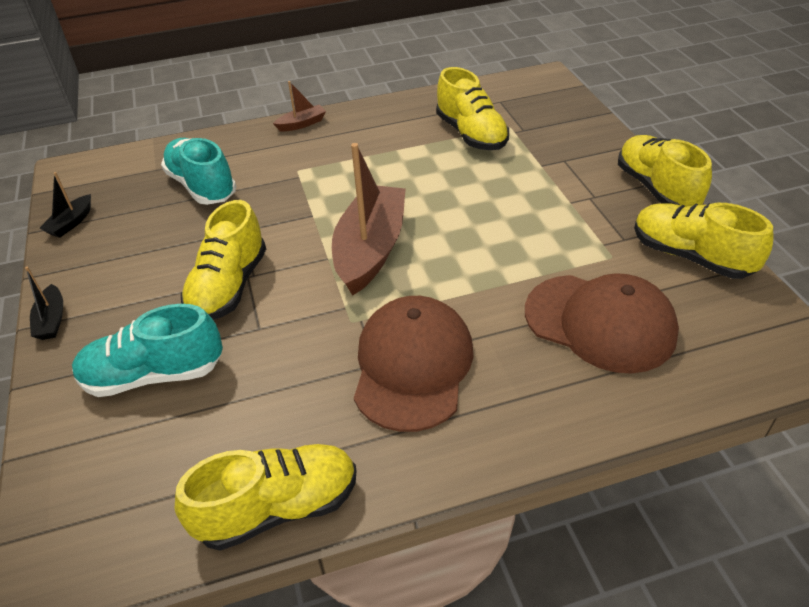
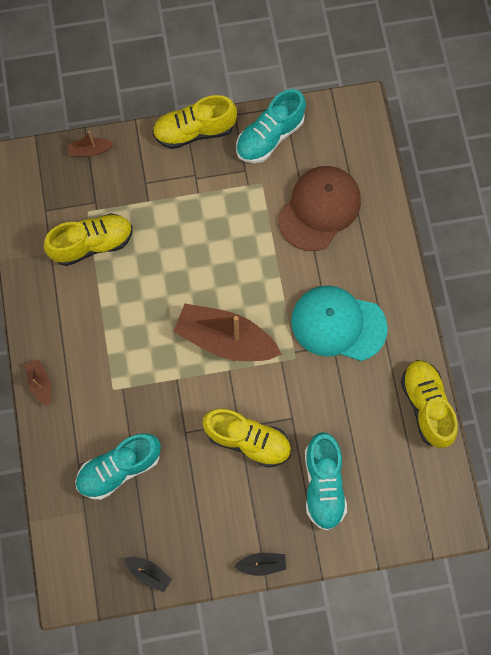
camera: 85 degrees left, 30 degrees up
(412, 365) = (338, 324): brown cap -> turquoise cap
(585, 118) = (90, 150): none -> brown boat
(690, 256) = (269, 136): yellow shoe -> turquoise shoe

